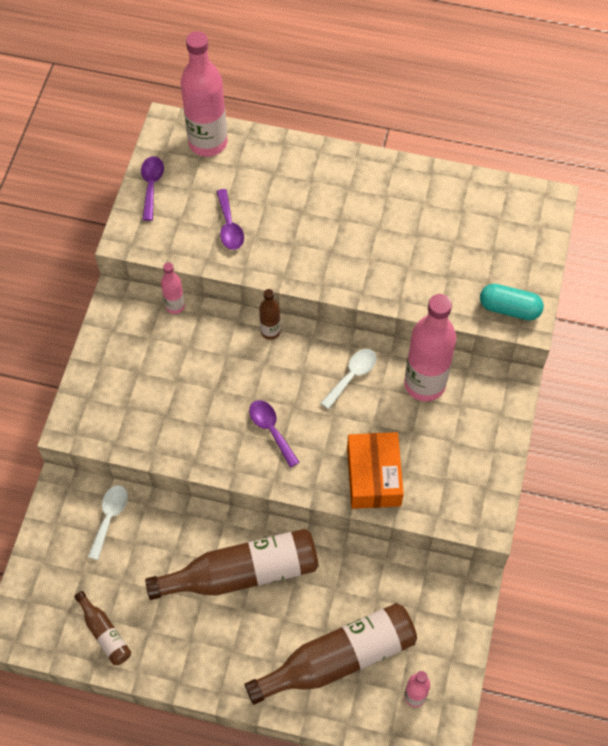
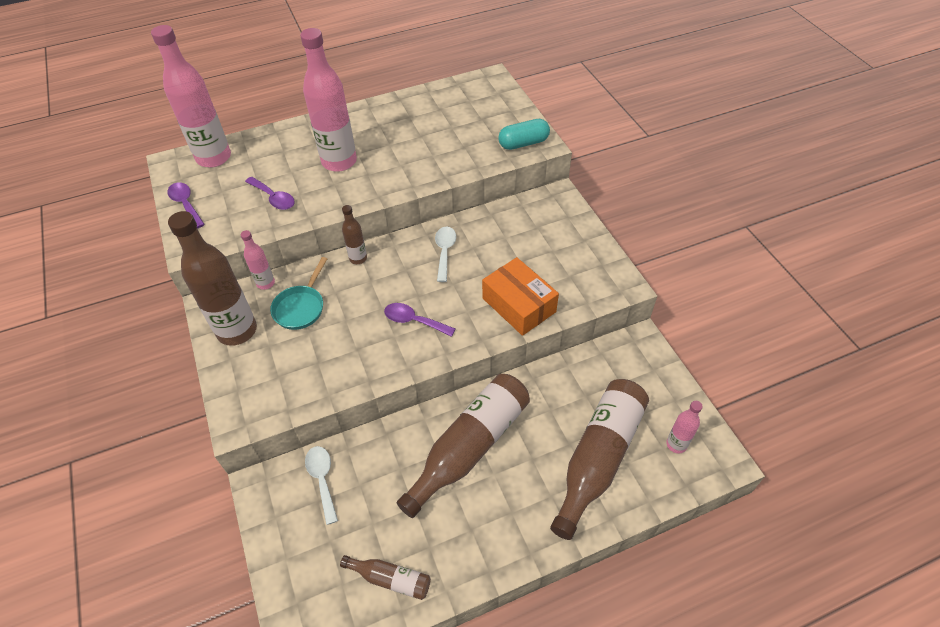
camera: 35 degrees left, 10 degrees down
(122, 340) = (237, 331): none -> brown bottle
(187, 351) = (301, 307): none -> turquoise pan
(424, 384) = (500, 228): pink bottle -> pink bottle (339, 161)

